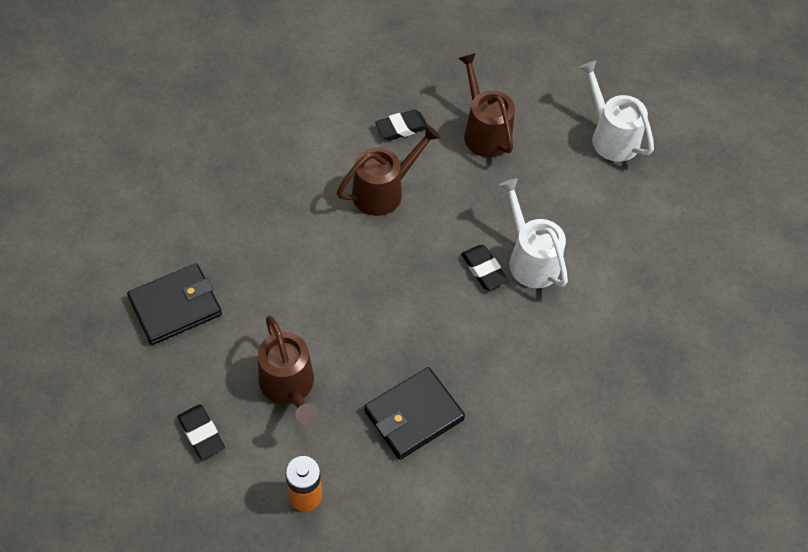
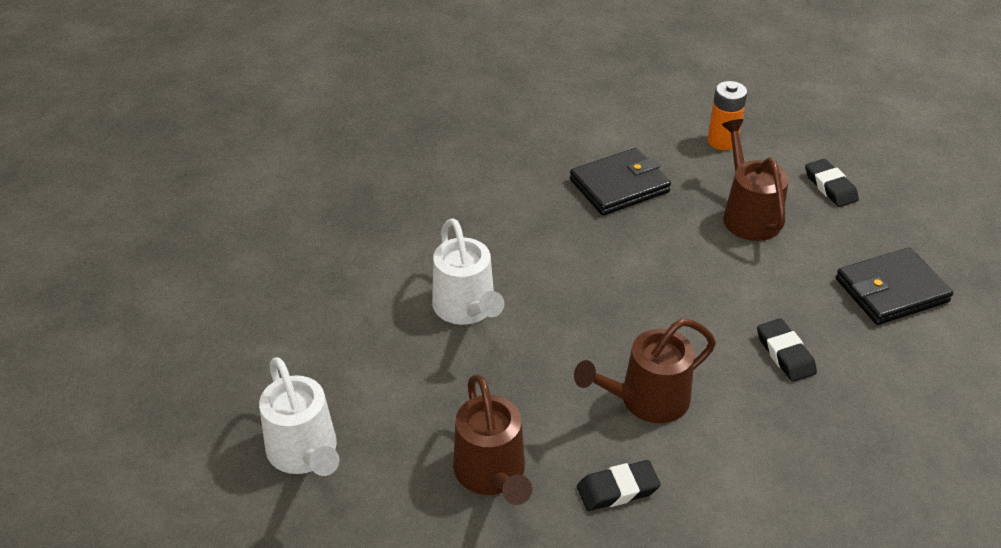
camera: 170 degrees left, 15 degrees down
(483, 269) = (526, 302): black eraser -> black eraser (785, 354)

